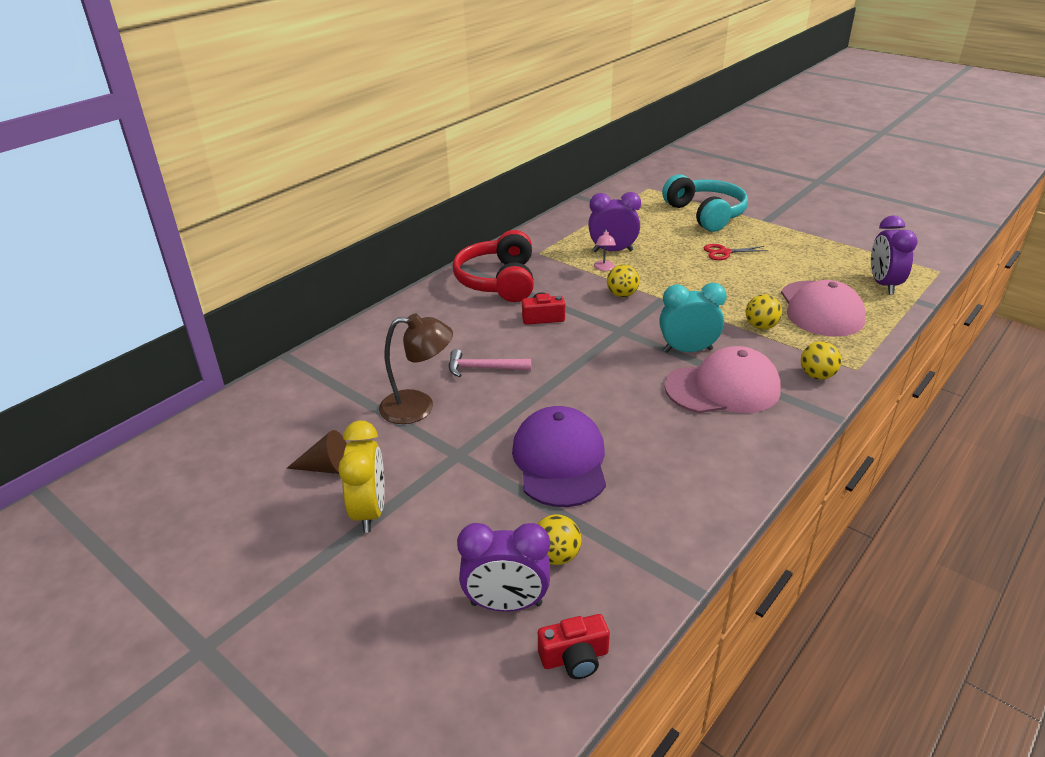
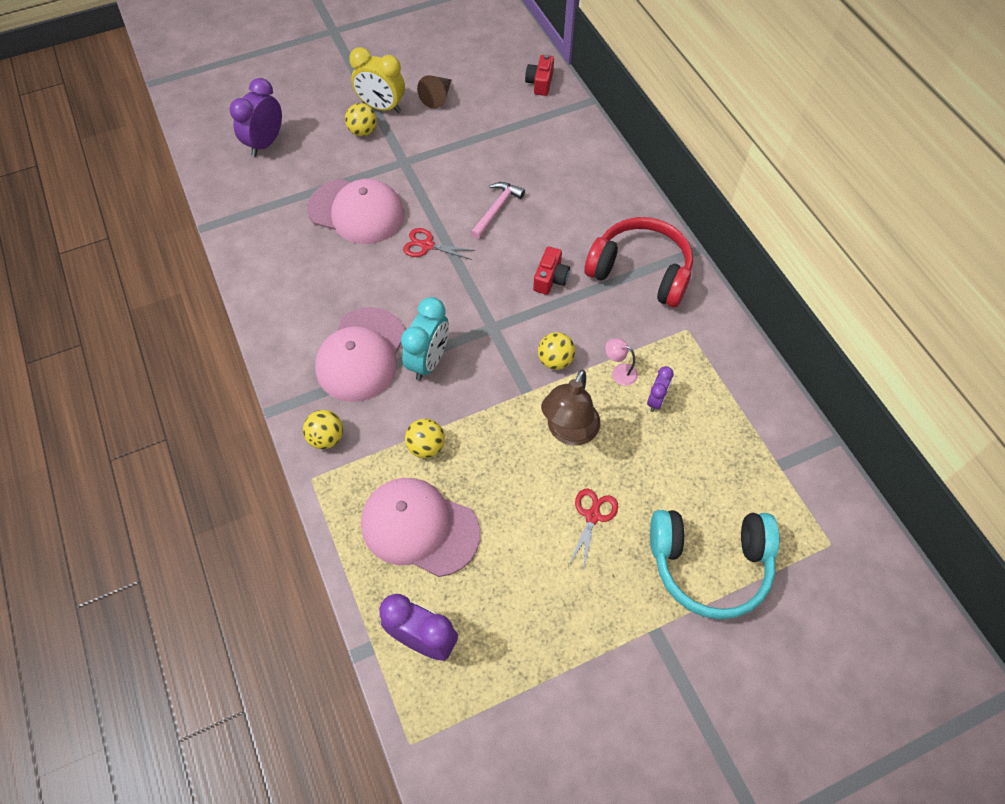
camera: 115 degrees right, 25 degrees up
(418, 407) = (471, 157): brown lamp -> brown lamp (569, 432)
(556, 556) = (279, 177): yellow ball -> yellow ball (363, 131)
(560, 461) = (356, 212): purple cap -> pink cap
(564, 395) = (427, 245): none -> red scissors
(574, 657) = (211, 157): red camera -> red camera (540, 83)
(612, 251) = (656, 400): purple clock -> purple clock, size x0.56

